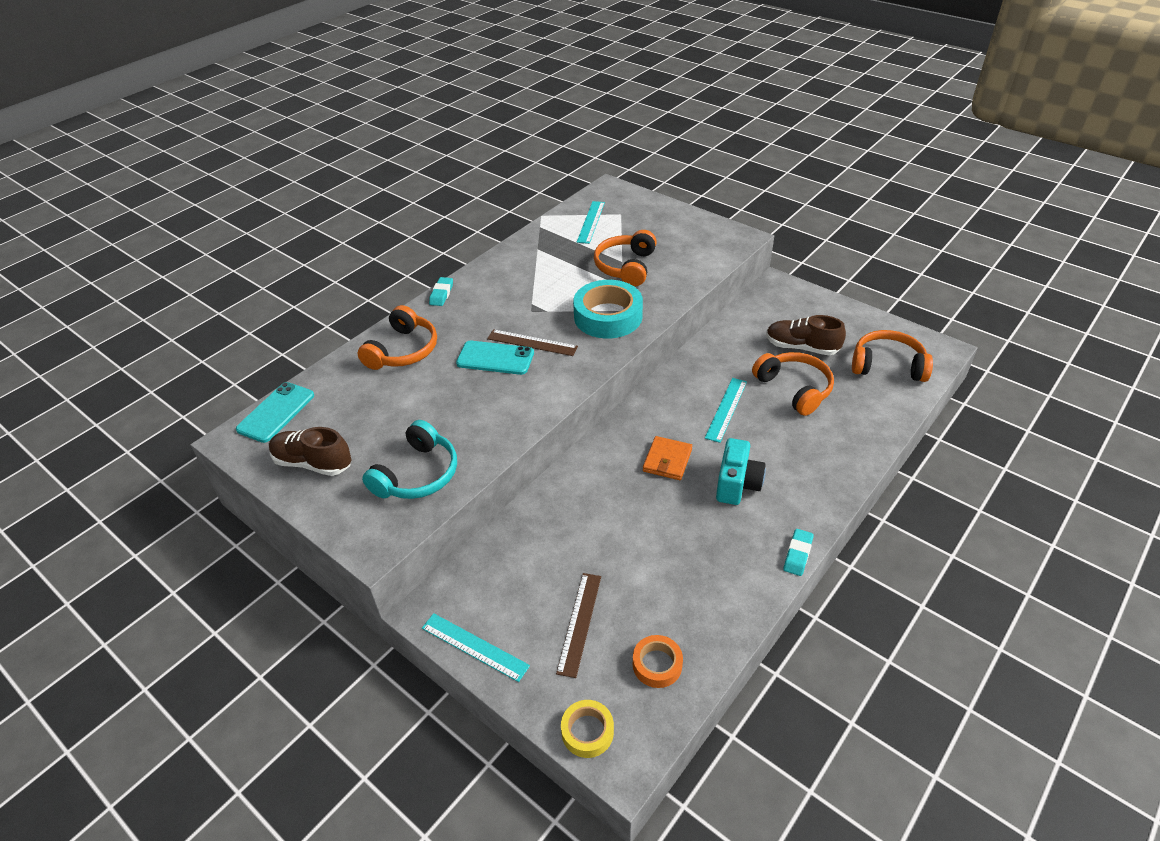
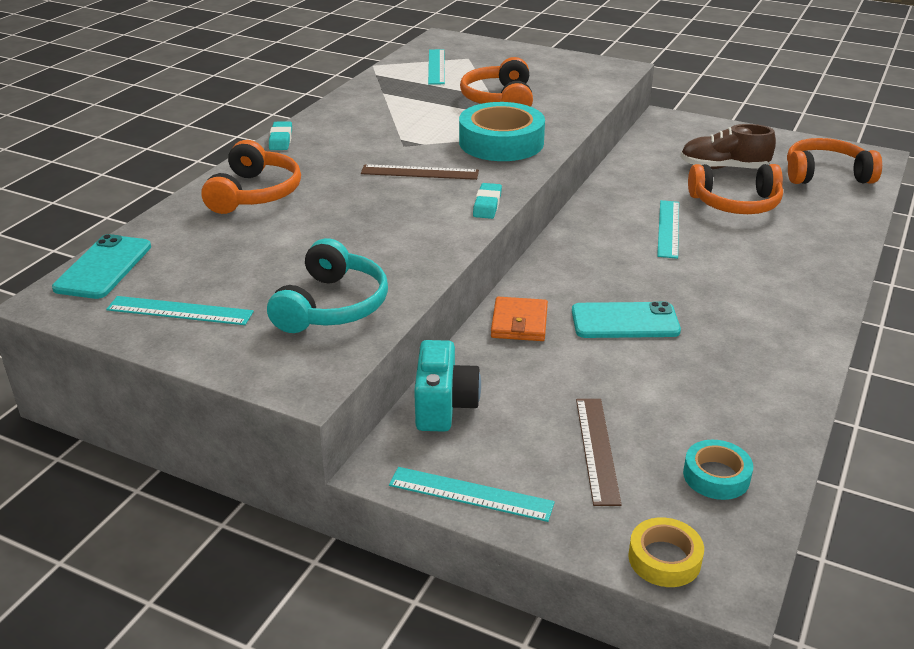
camera: 15 degrees left, 10 degrees down
(313, 463) = (180, 311): brown shoe -> turquoise ruler
(495, 358) = (380, 190): turquoise phone -> turquoise phone (625, 321)
(657, 664) = (716, 476): orange tape -> turquoise tape
(667, 460) = (624, 281): orange wallet -> orange wallet (519, 323)
(737, 484) = (718, 293): turquoise camera -> turquoise camera (444, 406)
(794, 389) = (735, 203): orange headphones -> orange headphones turned 135 degrees clockwise
(798, 554) = (823, 348): turquoise eraser -> turquoise eraser (487, 205)

